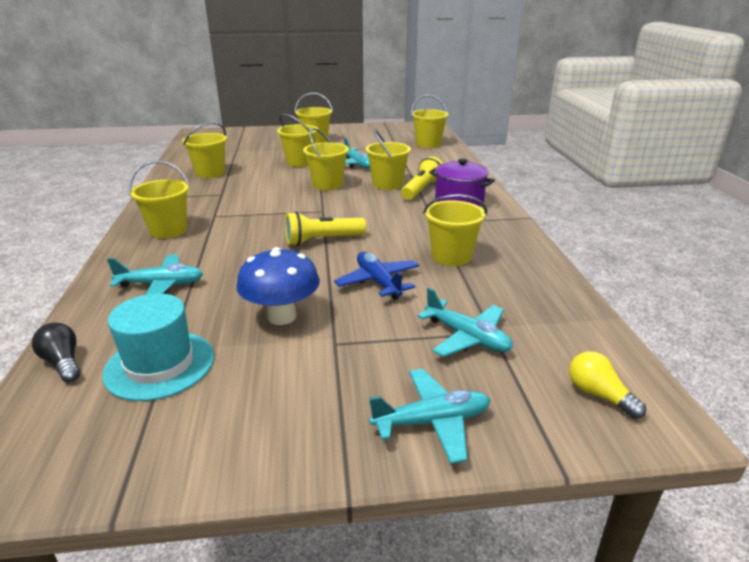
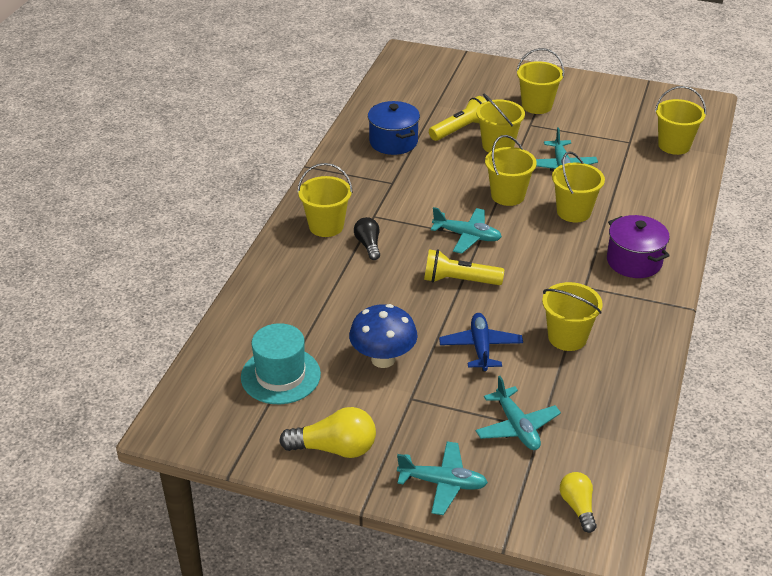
camera: 25 degrees right, 10 degrees up
(63, 363) = (217, 352): black light bulb -> black light bulb (368, 245)
(161, 285) = (302, 295): turquoise plane -> turquoise plane (467, 236)
(210, 173) = (393, 142): yellow bucket -> blue pot
(268, 426) = (335, 448): none -> yellow light bulb
(421, 189) = (605, 231): yellow flashlight -> yellow flashlight (460, 129)

